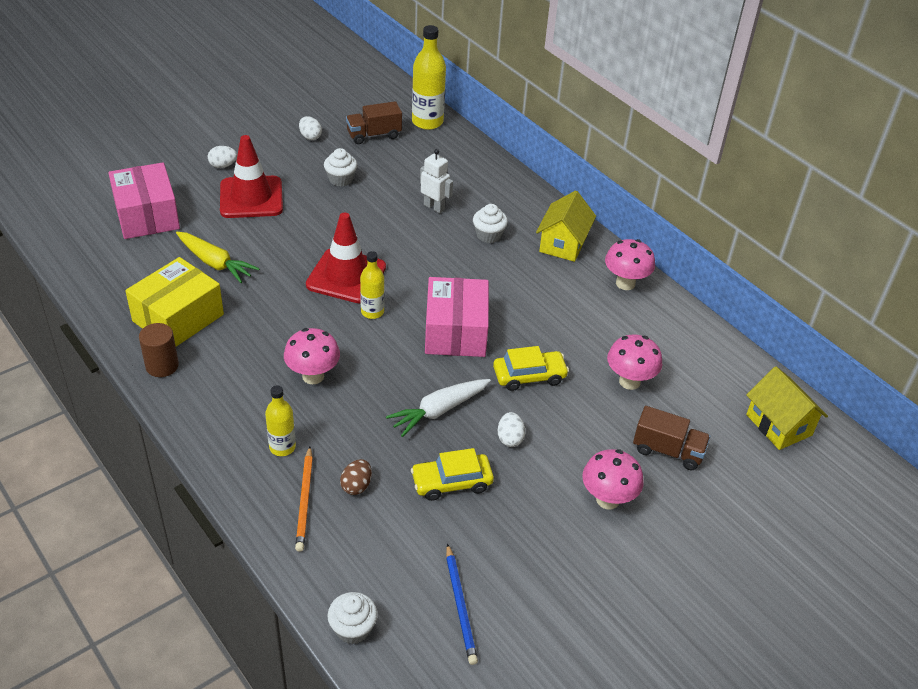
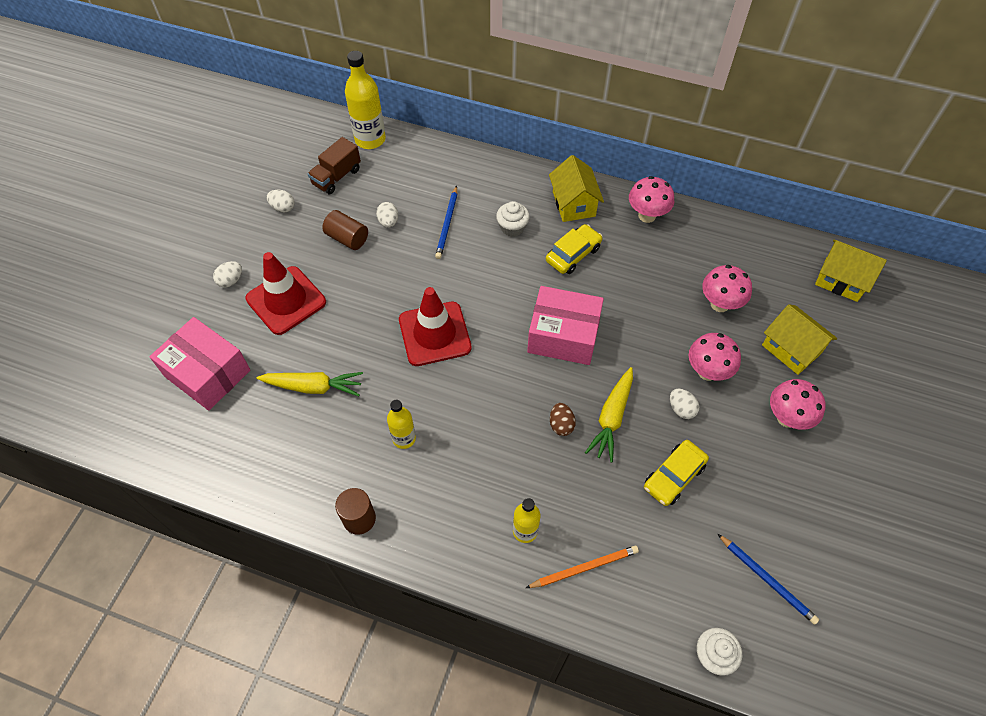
camera: 30 degrees left, 15 degrees up
(178, 318) = (330, 462): yellow box -> none
(305, 500) = (584, 568): orange pencil -> orange pencil turned 75 degrees counterclockwise
(313, 376) = (491, 448): pink mushroom -> pink mushroom (707, 372)
(341, 179) = (347, 238): white cupcake -> brown cylinder
(356, 486) = (610, 527): brown egg -> brown egg (561, 425)
(372, 312) = (485, 356): yellow bottle -> yellow bottle (404, 438)
(385, 183) = (388, 222): none -> white egg
(434, 207) = (447, 224): white robot -> blue pencil
(439, 411) = (612, 418): white carrot -> yellow carrot
(455, 331) = (563, 336): pink box -> pink box turned 45 degrees counterclockwise
(529, 376) = (649, 343): yellow car -> yellow car (573, 254)
(668, 451) = (791, 349): brown truck -> yellow house

